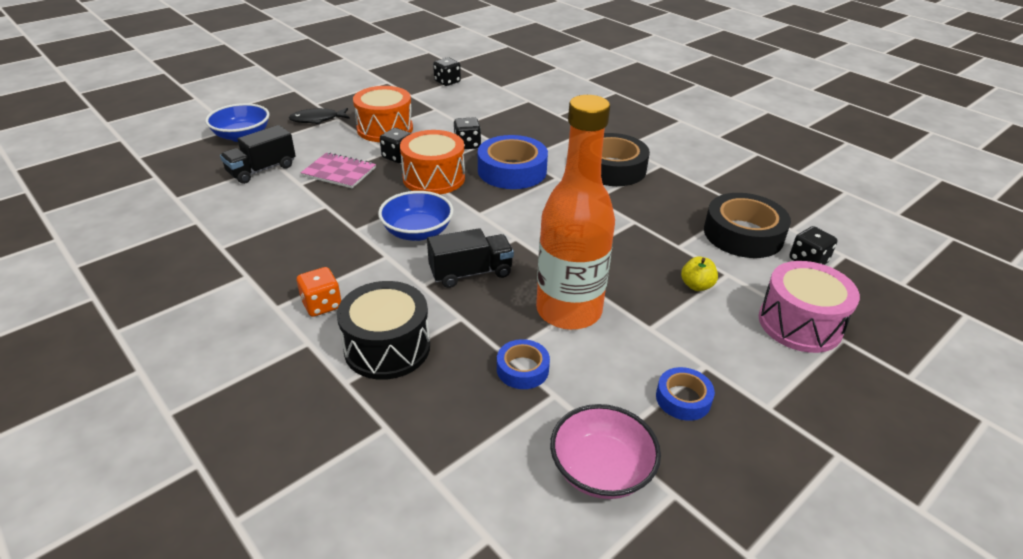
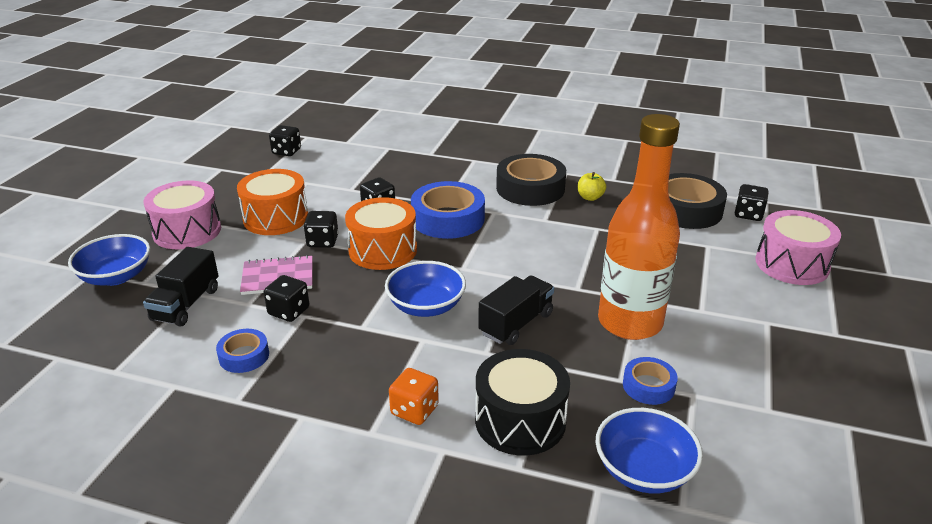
camera: 30 degrees left, 5 degrees down
(317, 119) = (187, 231): black fish -> pink drum
(319, 199) = (289, 311): none -> black dice
(437, 433) = (643, 470): none -> blue bowl
(601, 470) = (786, 434): pink bowl -> none
(683, 399) = (780, 354): blue tape -> blue tape (244, 356)
(696, 285) = (697, 263): yellow apple -> yellow apple (590, 197)

